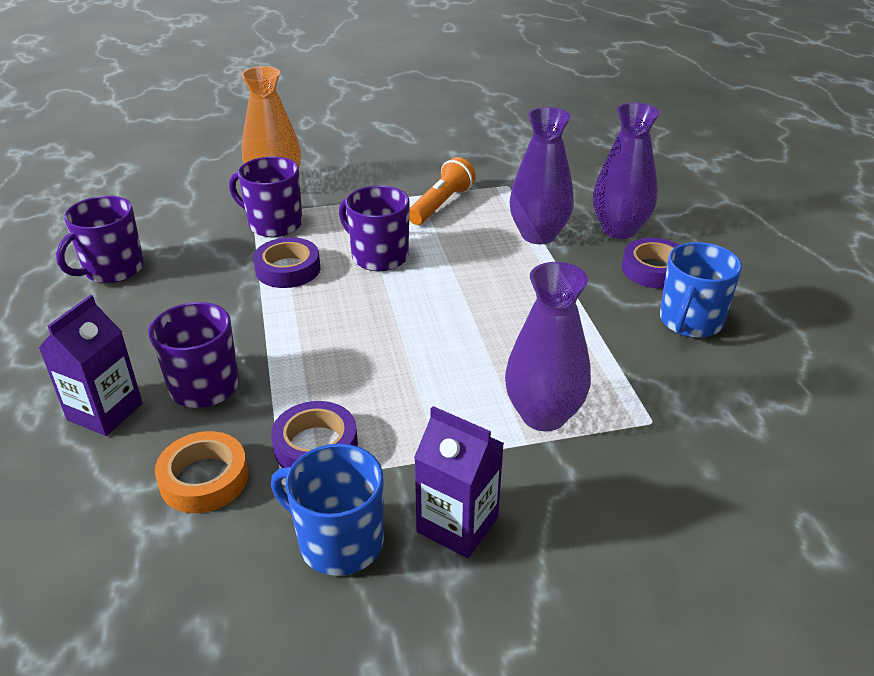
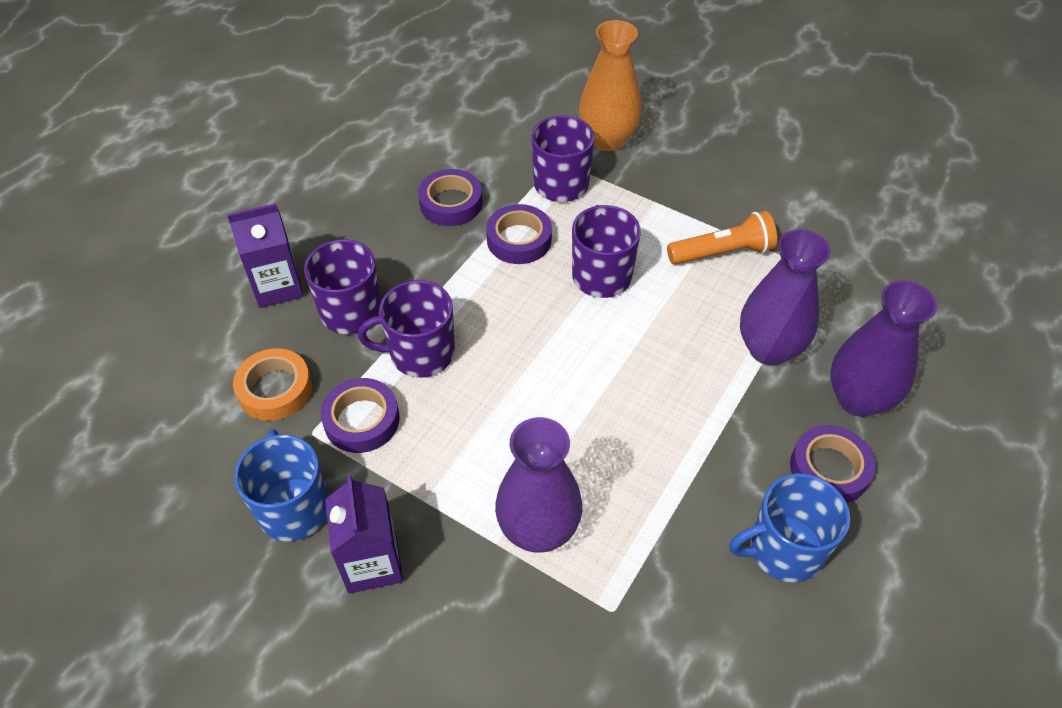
camera: 45 degrees right, 15 degrees up
(113, 269) = (404, 155): purple mug -> purple mug (420, 353)
(199, 277) = (451, 203): none -> purple tape

